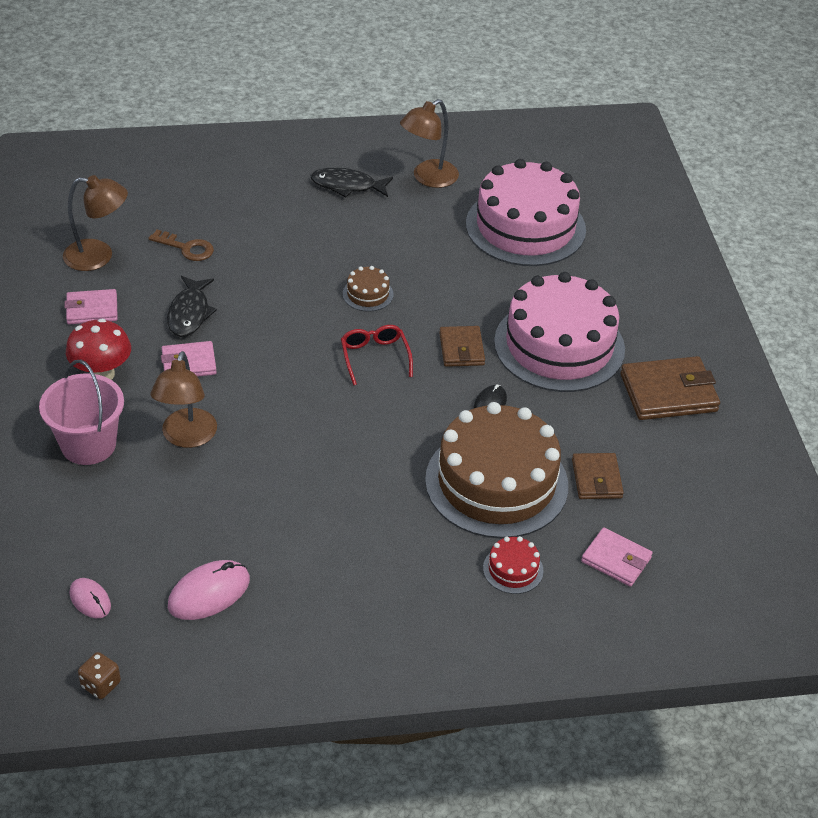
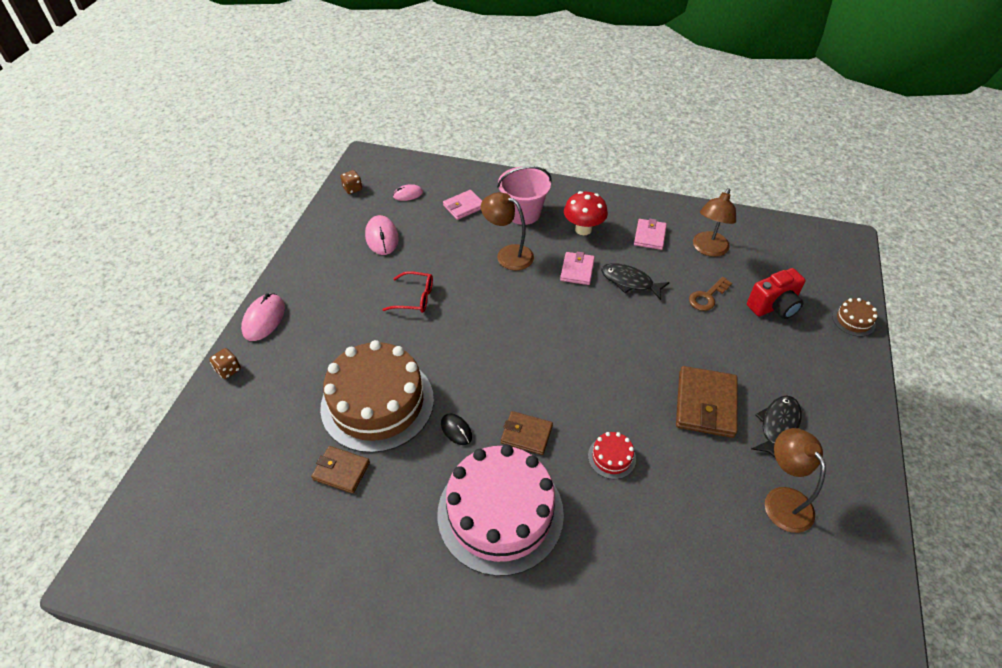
camera: 115 degrees right, 5 degrees up
(179, 199) = (774, 306): none -> red camera
(368, 294) = (618, 392): brown cake -> brown cake (853, 320)
(375, 357) = (541, 373): red glasses -> red glasses (415, 298)
(438, 661) = (264, 319): none -> pink mouse
(513, 569) = (299, 382): red cake -> red cake (611, 457)
(525, 227) = (683, 561): pink cake -> none
(539, 656) = (228, 370): none -> brown dice
(616, 560) = (264, 448): pink wallet -> pink wallet (464, 206)
(668, 393) = (400, 580): brown wallet -> brown wallet (705, 404)

